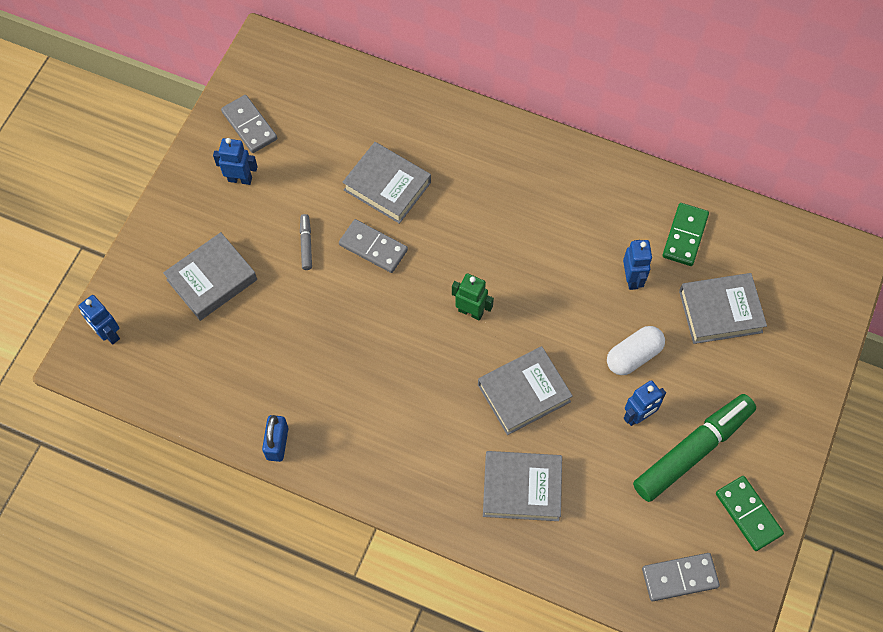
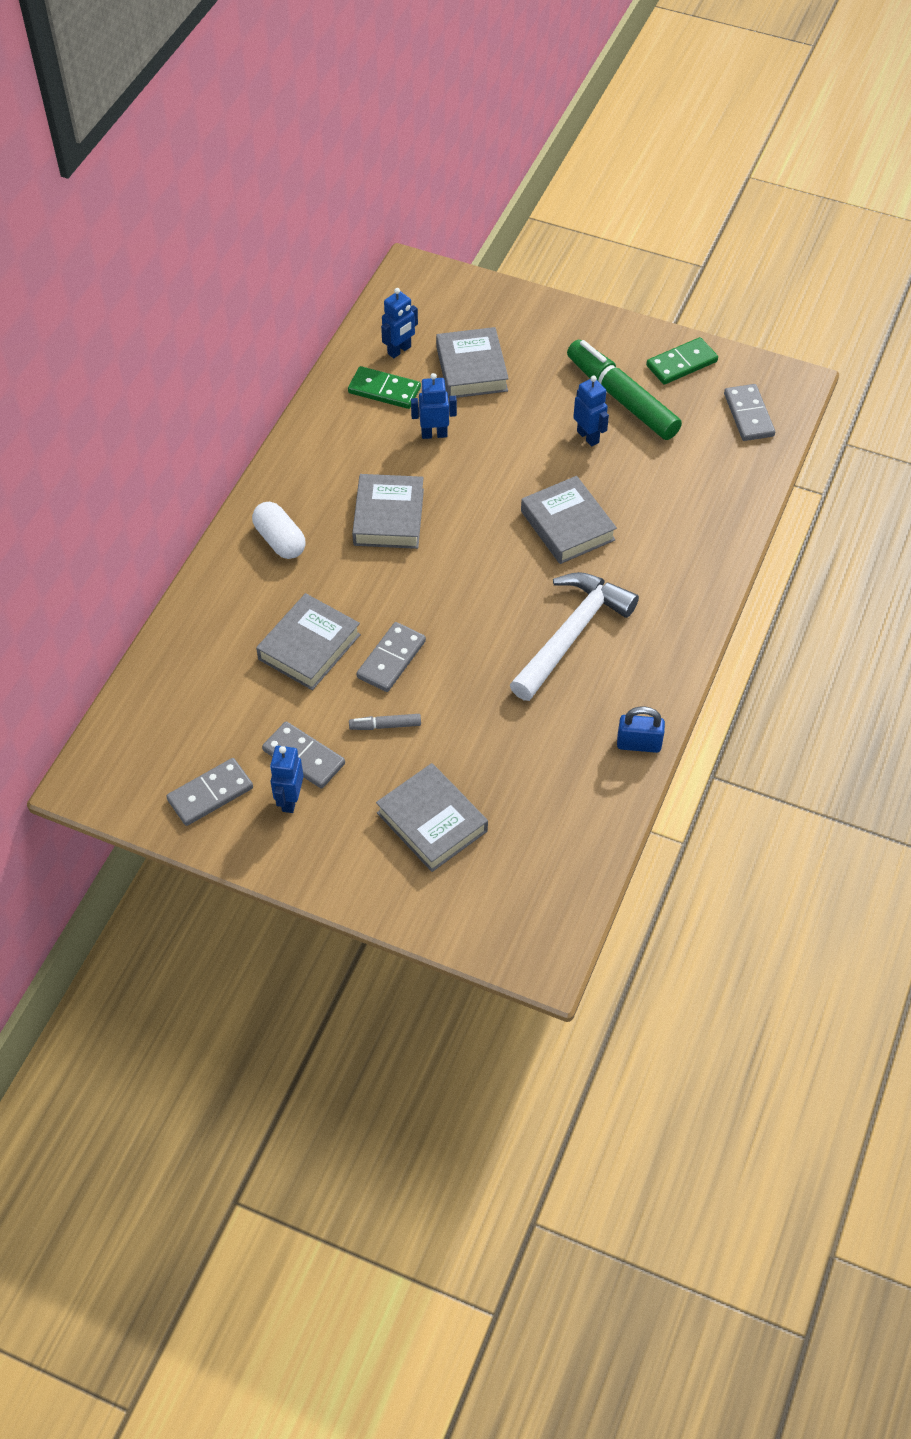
camera: 90 degrees left, 10 degrees down
(108, 334) = (507, 931): blue robot -> blue robot (399, 350)
(279, 187) = (304, 757): none -> grey domino
(397, 392) = (571, 634): none -> white hammer
(471, 311) = (473, 569): green robot -> none
(521, 488) = (671, 529): grey book -> grey book (388, 517)
(633, 356) = (522, 437): white capsule -> white capsule (280, 540)

